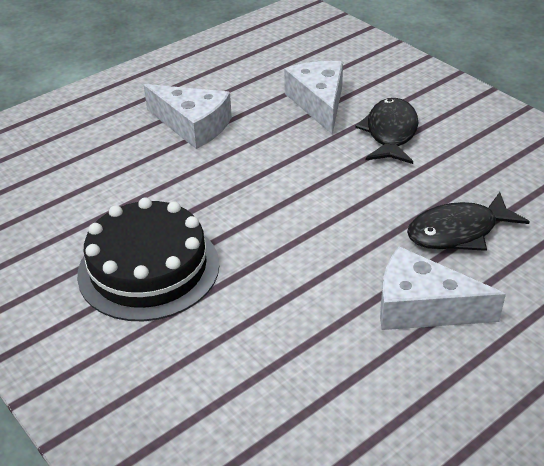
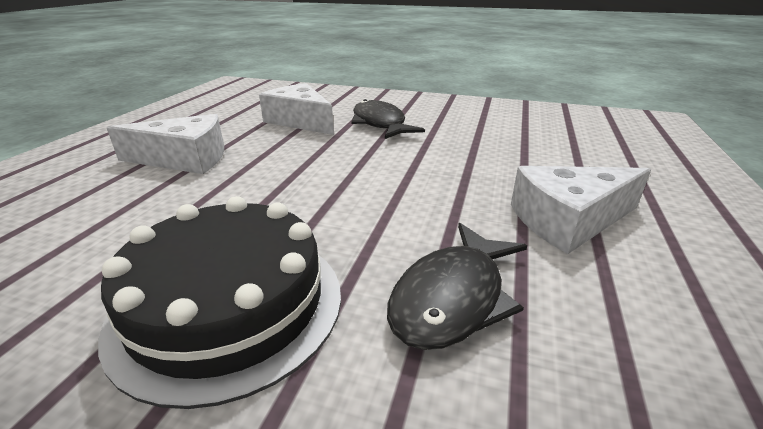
camera: 35 degrees left, 10 degrees down
(458, 232) = (512, 162): black fish -> black fish (452, 297)

